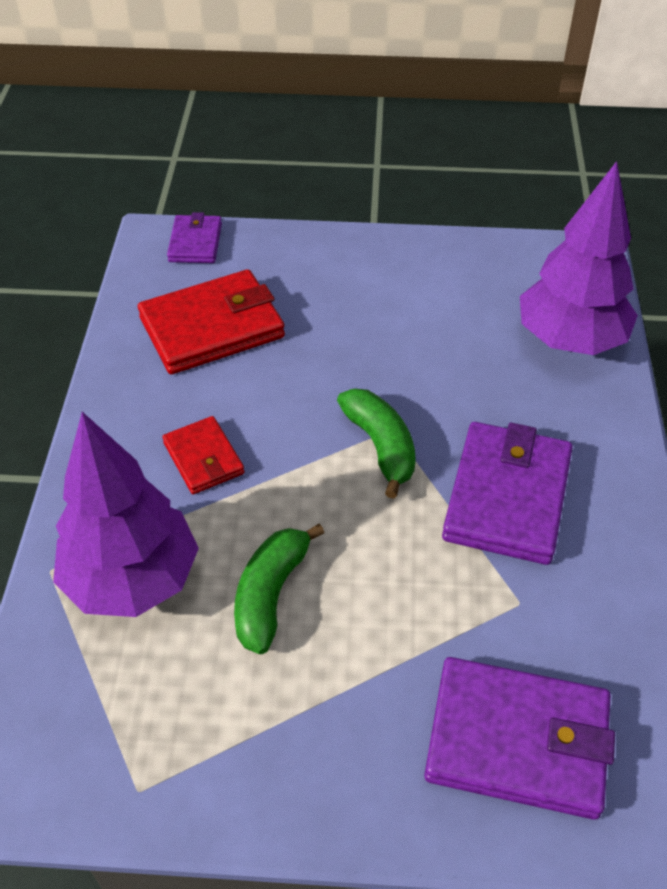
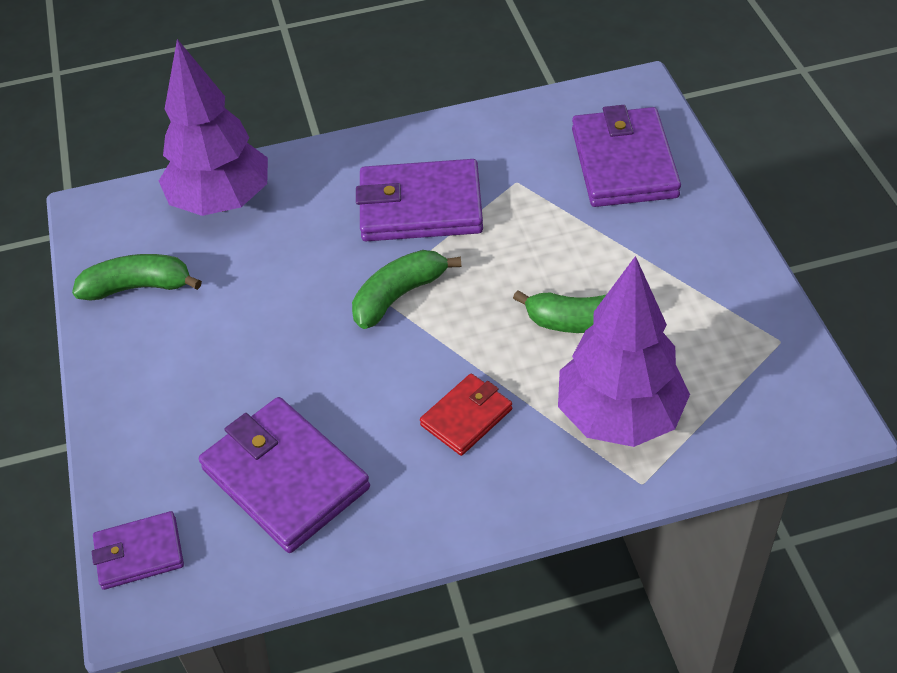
camera: 105 degrees left, 0 degrees up
(212, 328) = (285, 478): red wallet -> purple wallet
(472, 272) = (138, 287): none -> green banana

